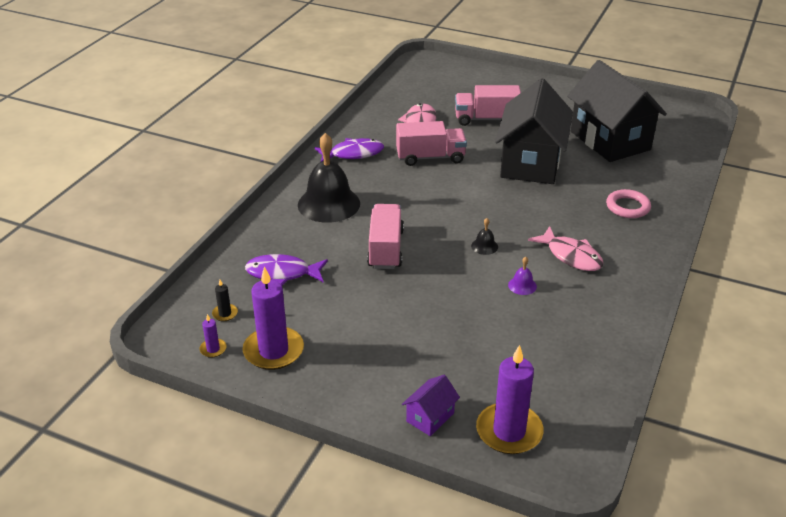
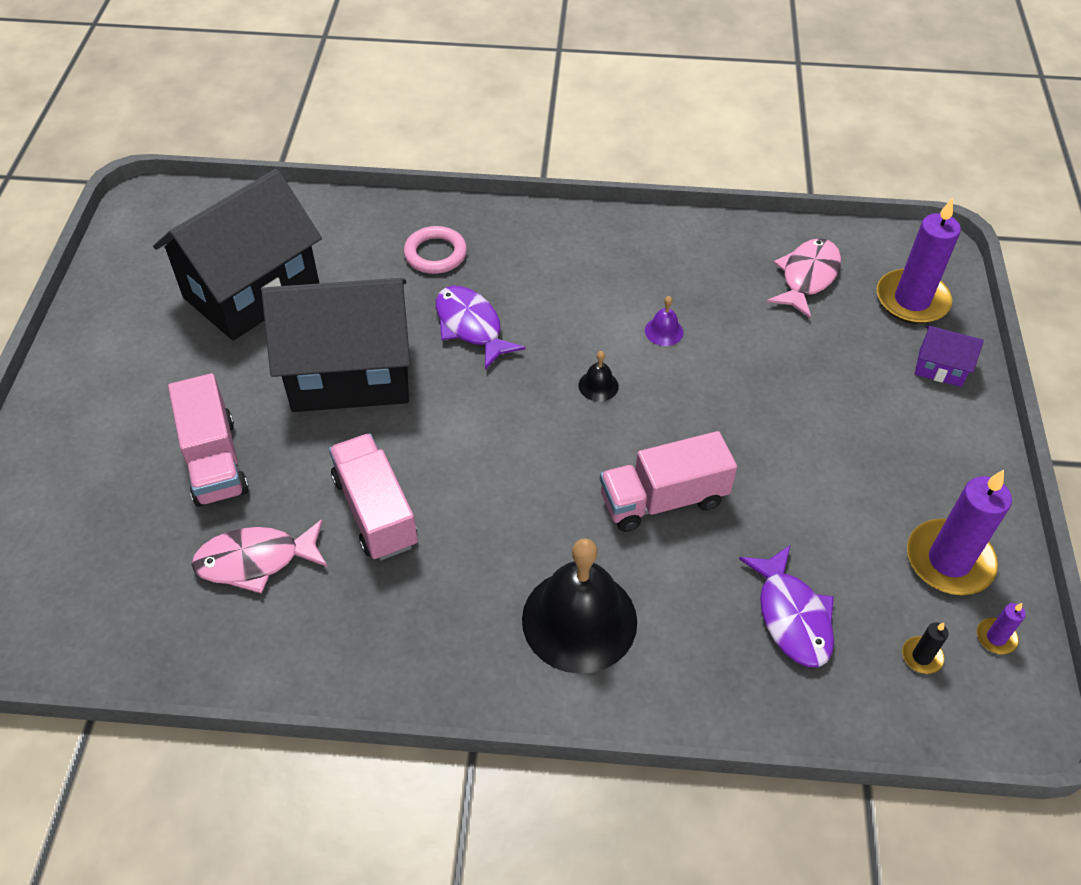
camera: 110 degrees left, 15 degrees up
(353, 154) = (401, 638): purple fish -> purple fish (471, 326)
(571, 256) = (576, 294): pink fish -> pink fish (807, 277)

